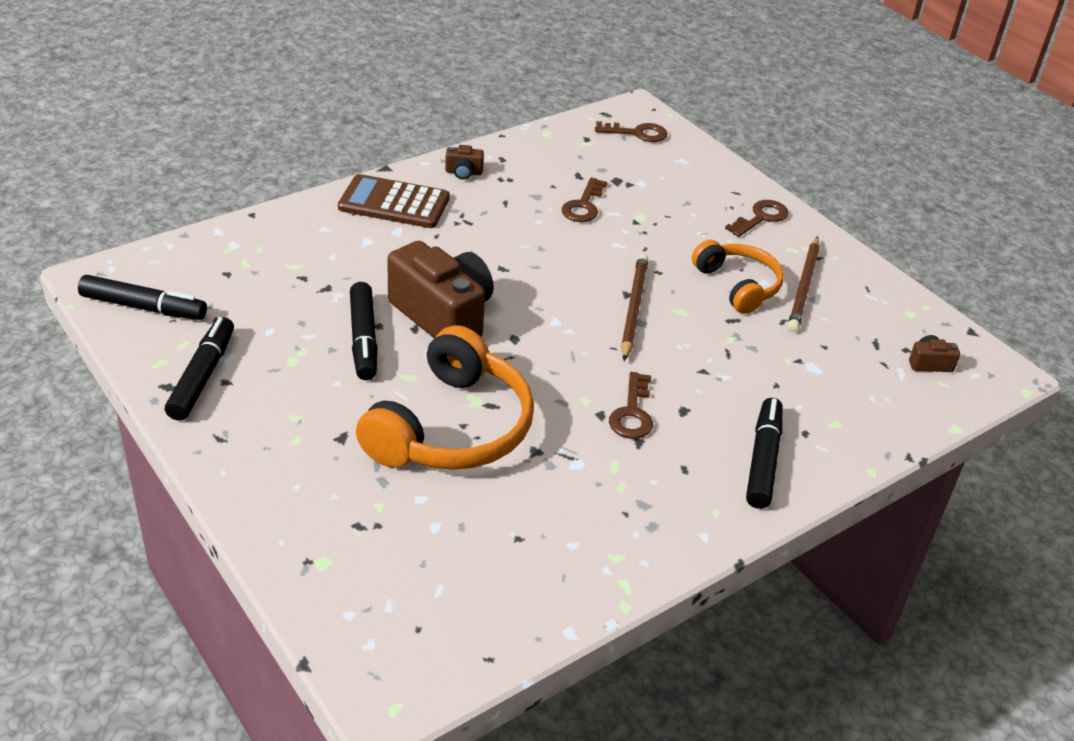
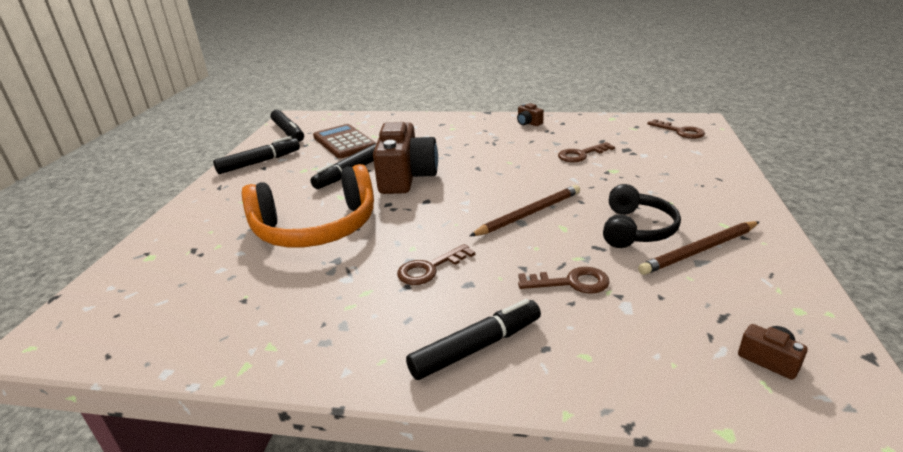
camera: 50 degrees right, 10 degrees down
(394, 203) = (467, 126): brown calculator -> brown calculator (344, 142)
(738, 285) = (636, 229): orange headphones -> black headphones
(761, 218) = (720, 198): brown key -> brown key (571, 282)

